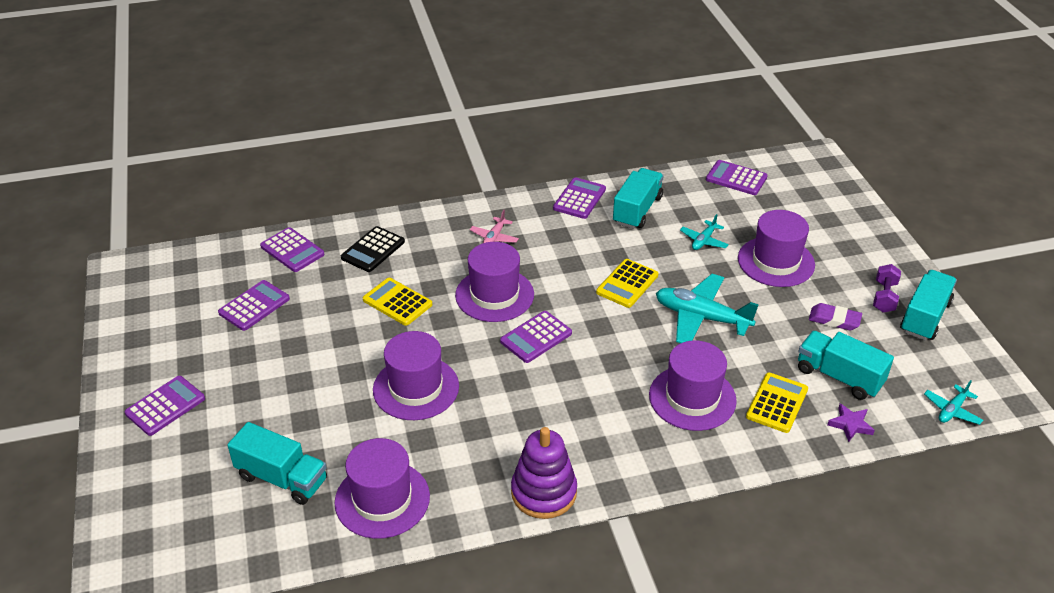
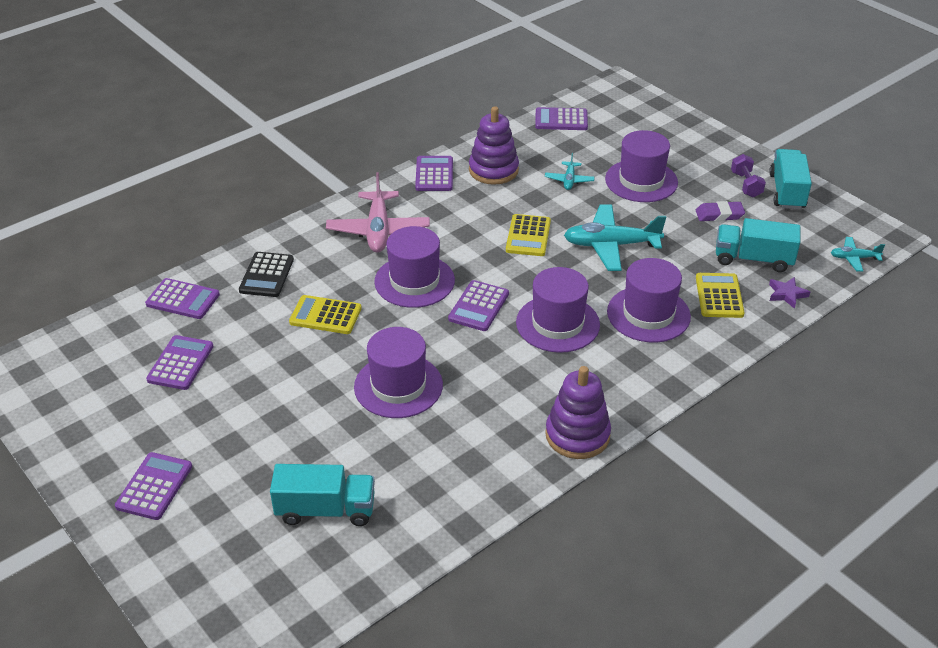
camera: 25 degrees left, 0 degrees up
(382, 499) = (436, 493): purple hat -> purple hat (557, 324)
(494, 237) = (378, 230): pink plane -> pink plane, size x1.97
(637, 210) = (493, 170): turquoise truck -> purple stacking toy
(952, 410) = (854, 258): turquoise plane -> turquoise plane turned 75 degrees clockwise

